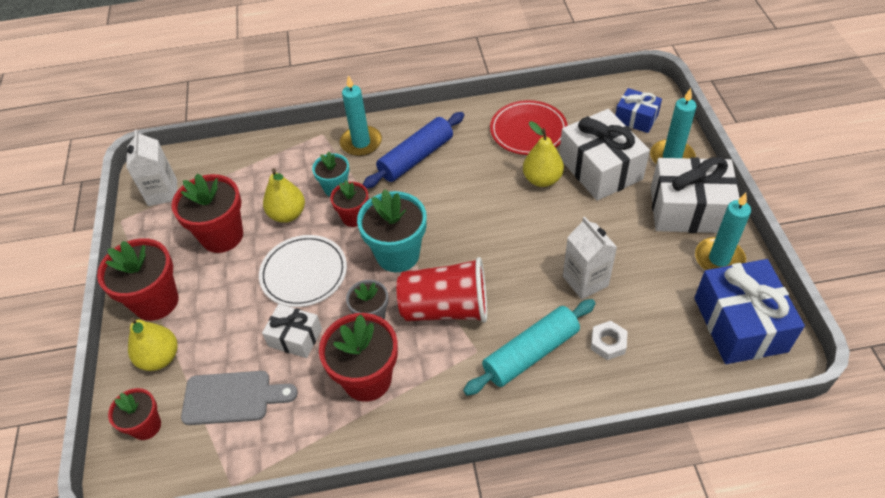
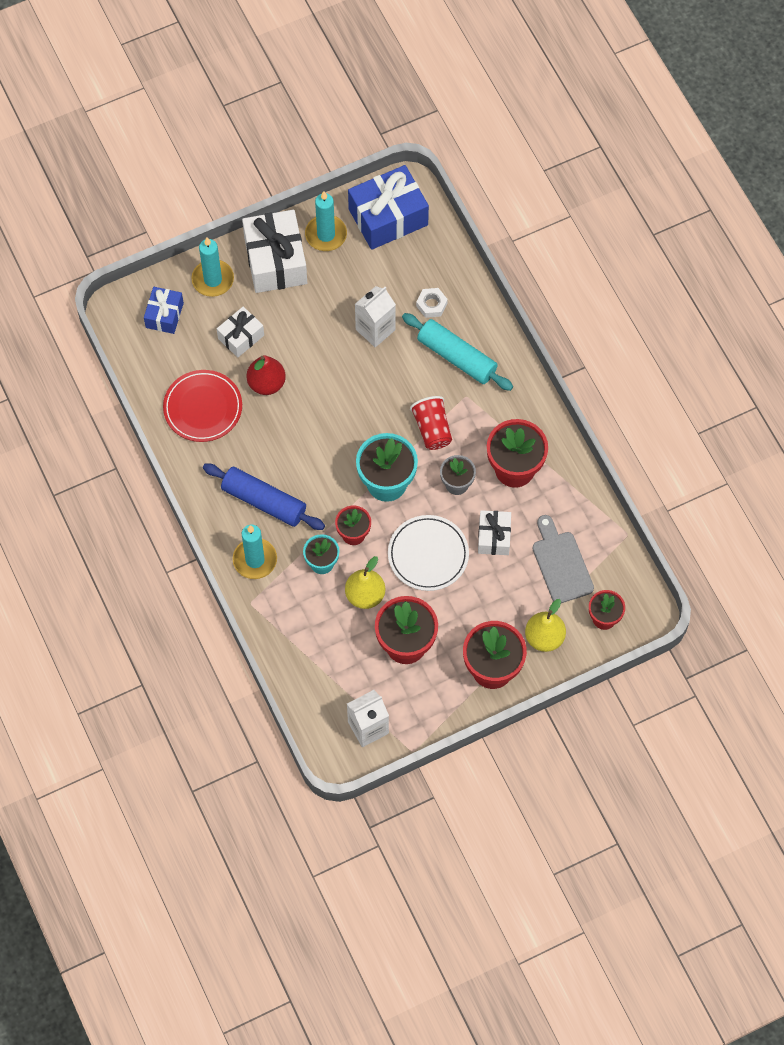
camera: 110 degrees left, 15 degrees up
(445, 308) = (432, 429): red cup -> red cup, size x0.65
(542, 179) = (266, 383): yellow pear -> red pear
(600, 168) = (241, 337): white gift -> white gift, size x0.56

